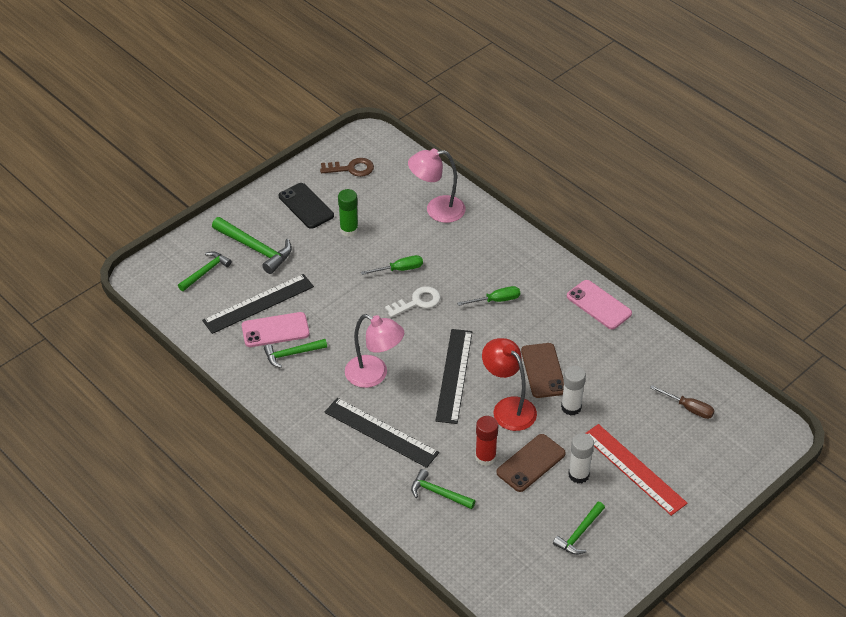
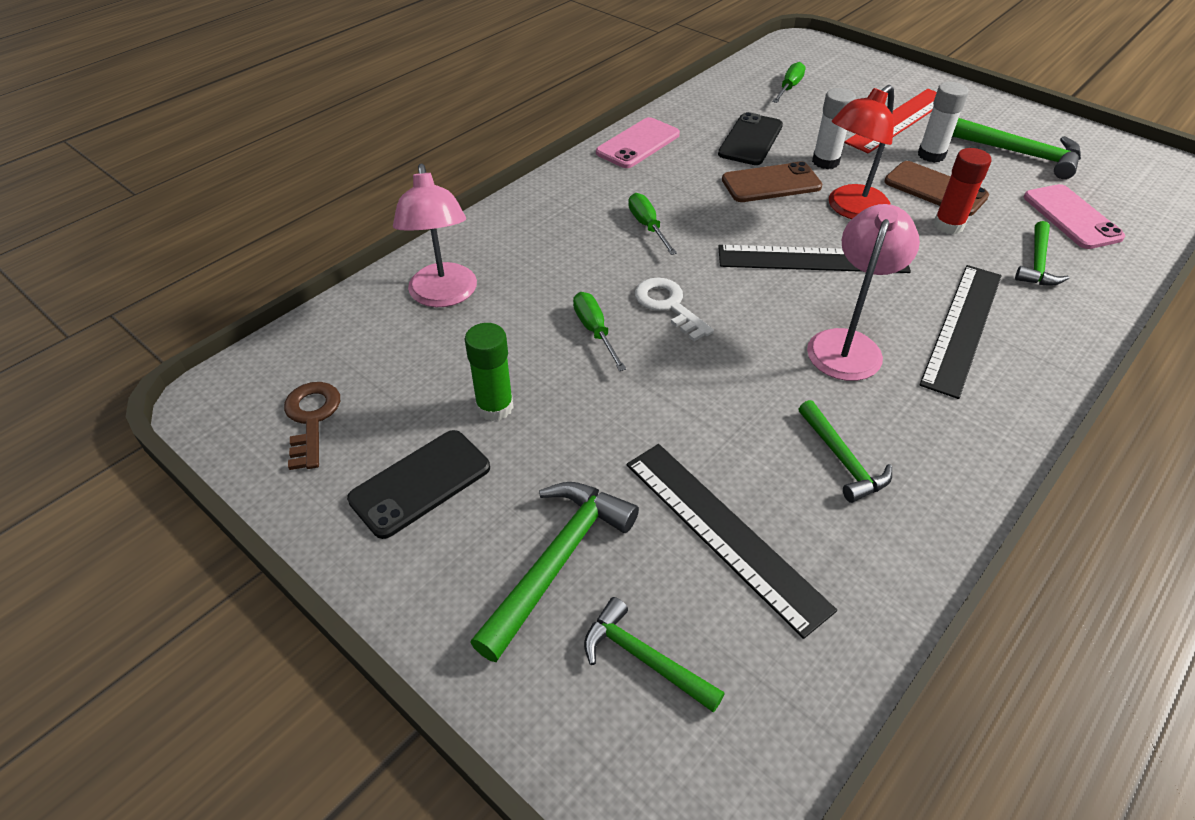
camera: 95 degrees left, 0 degrees up
(275, 330) = (789, 494): pink phone -> pink phone (1071, 217)
(579, 533) = (1019, 153): green hammer -> green hammer, size x1.55
(603, 369) = (750, 140): none -> black phone
(688, 408) = (789, 88): brown screwdriver -> green screwdriver

